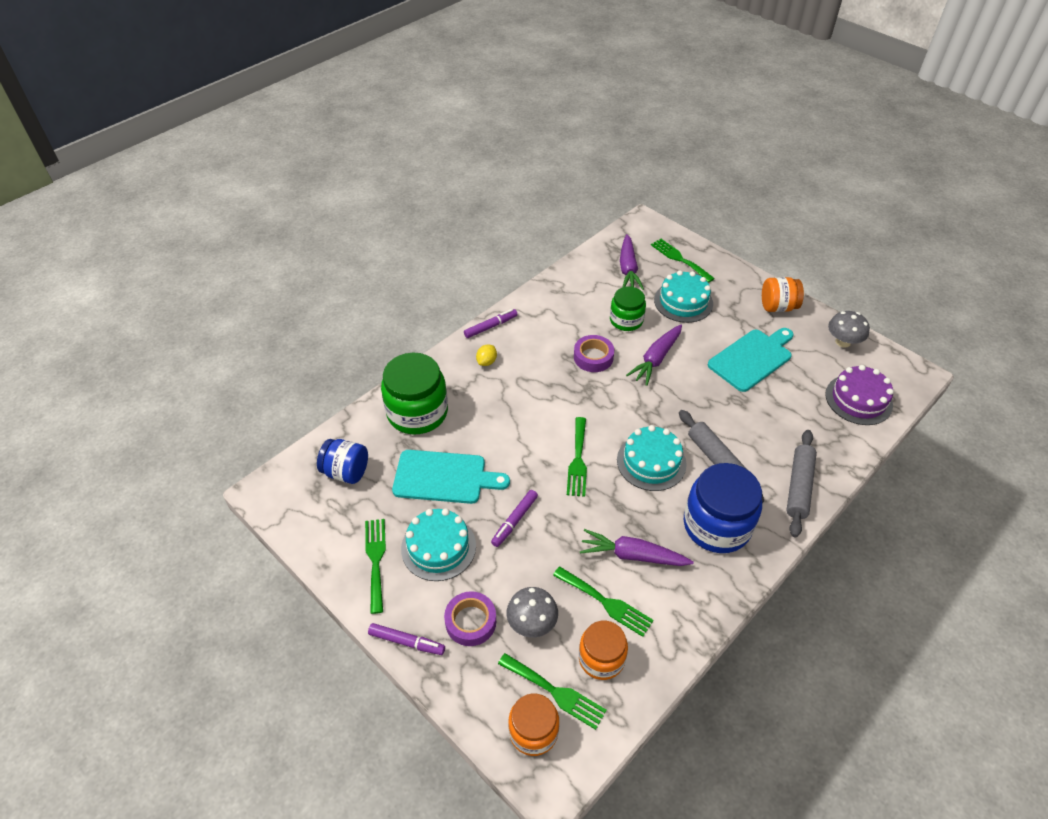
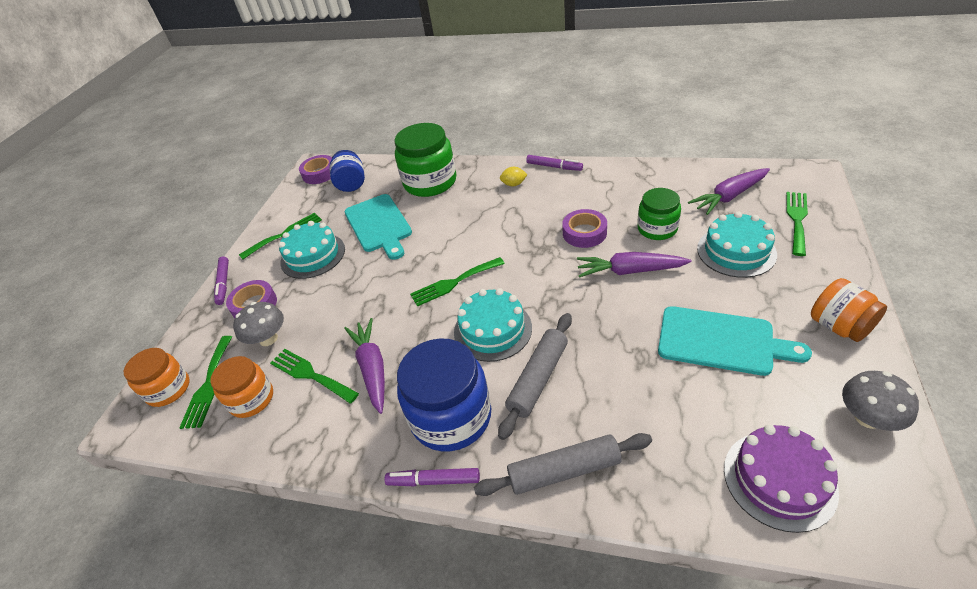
camera: 65 degrees right, 5 degrees down
(291, 491) = (319, 173): none -> purple tape
(514, 521) = (362, 280): purple marker -> purple marker (433, 480)
(606, 602) = (310, 375): green fork -> green fork turned 120 degrees clockwise

